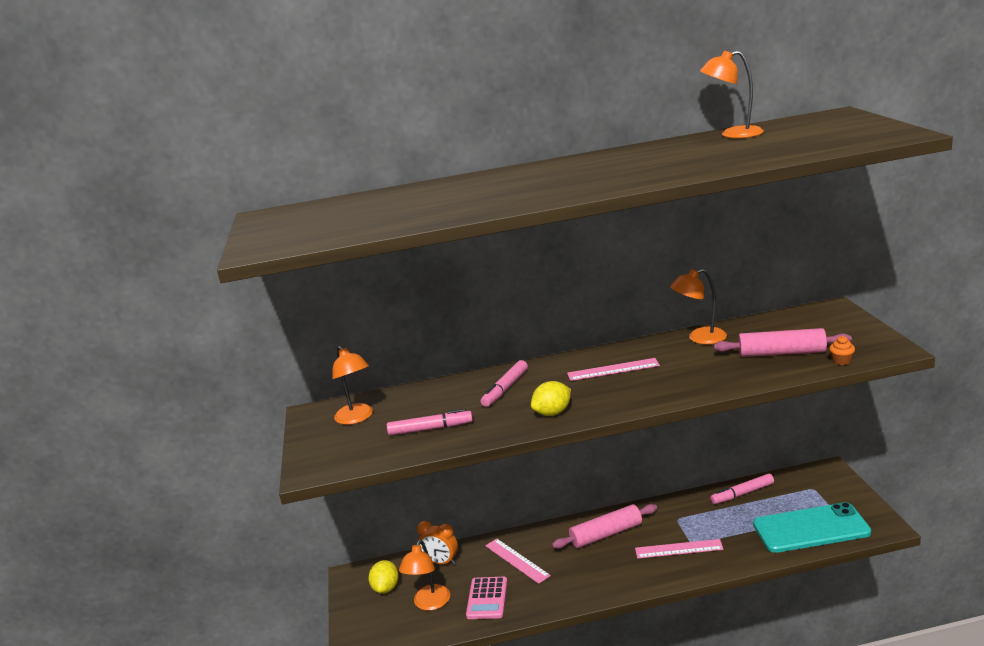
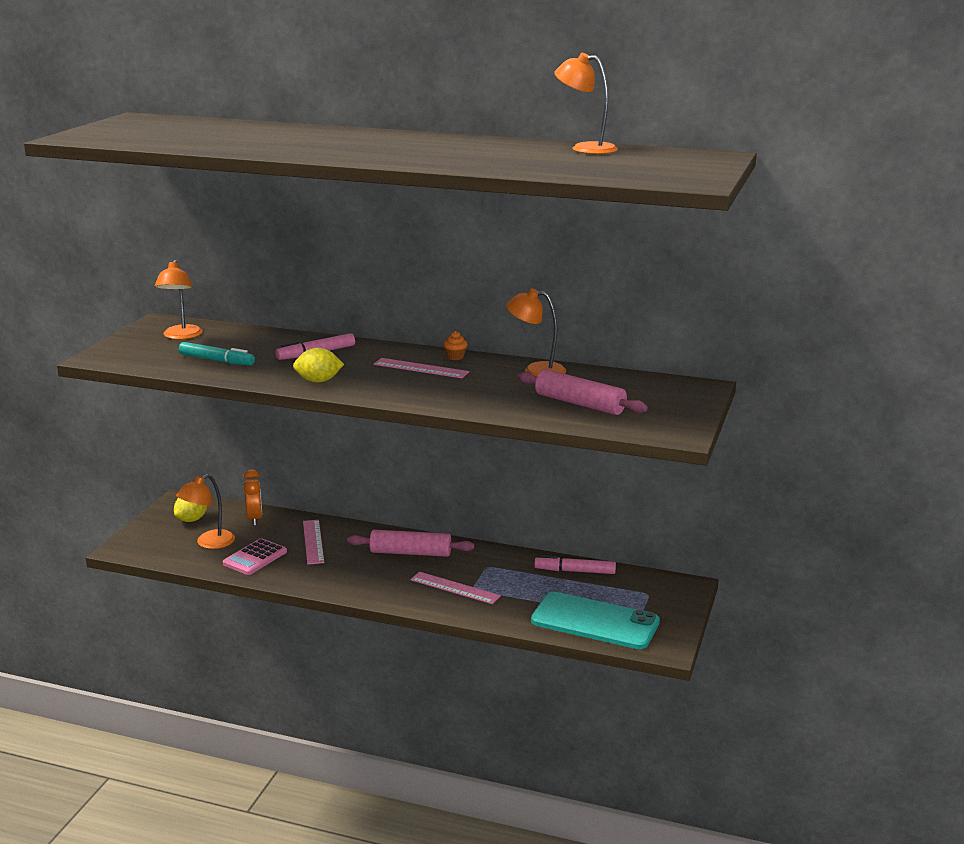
camera: 25 degrees right, 0 degrees up
(430, 429) = (217, 360): pink marker -> turquoise marker
(441, 562) = (254, 519): orange clock -> orange clock turned 150 degrees counterclockwise
(841, 361) = (617, 427): orange cupcake -> orange cupcake (455, 357)

